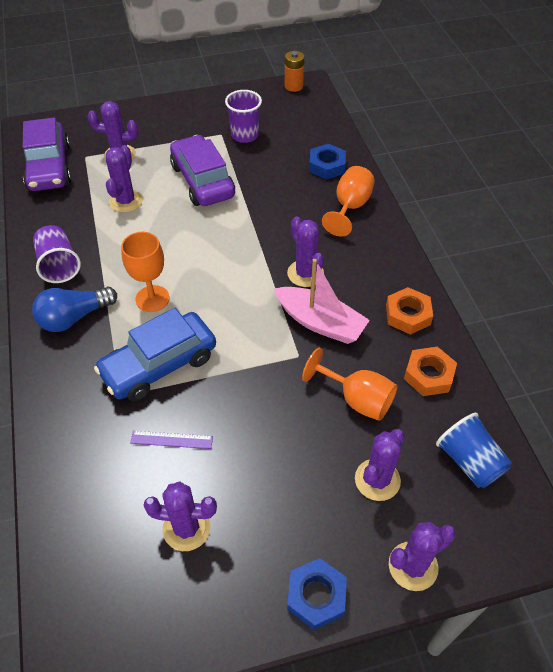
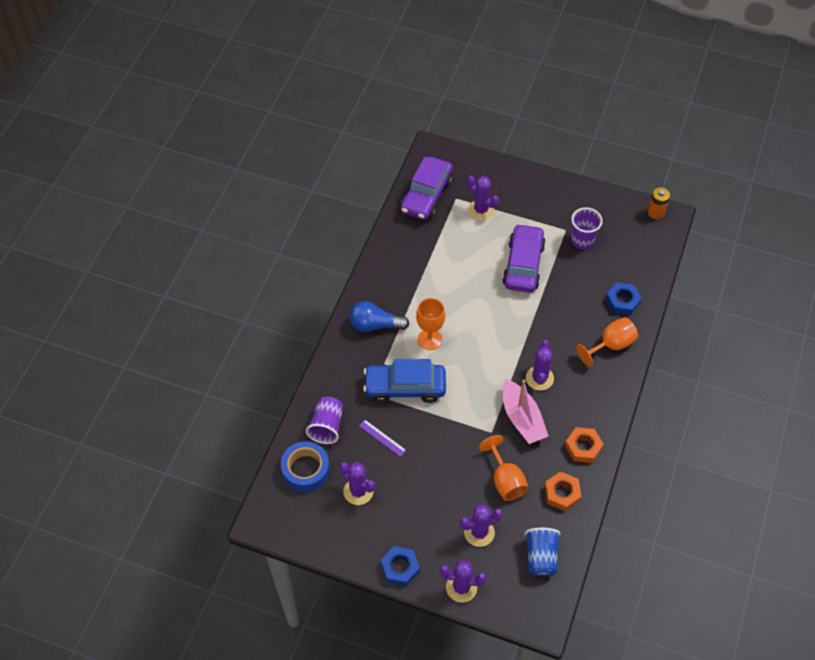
camera: 35 degrees right, 5 degrees up
(59, 265) = (388, 281): purple cup -> purple cup (327, 426)
(92, 546) = (305, 470): none -> blue tape
(126, 201) = (460, 253): purple cactus -> none

